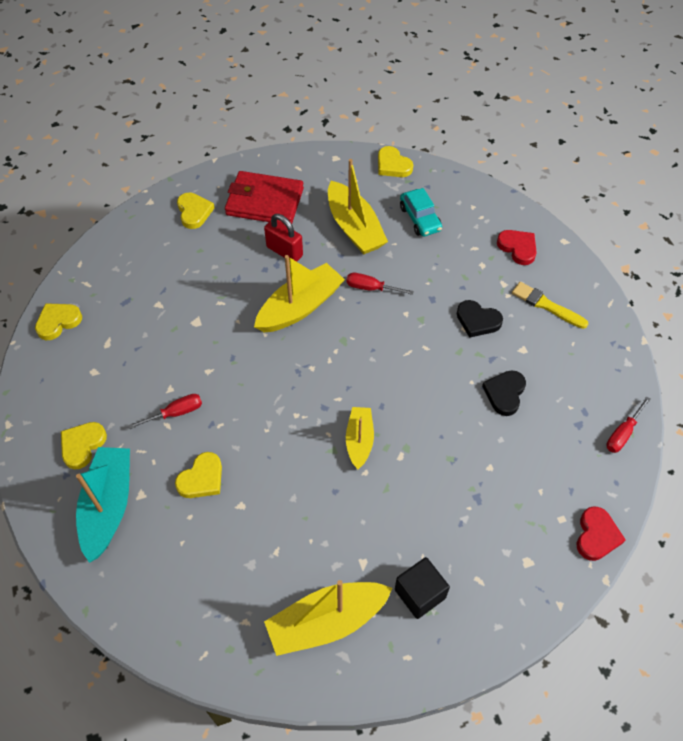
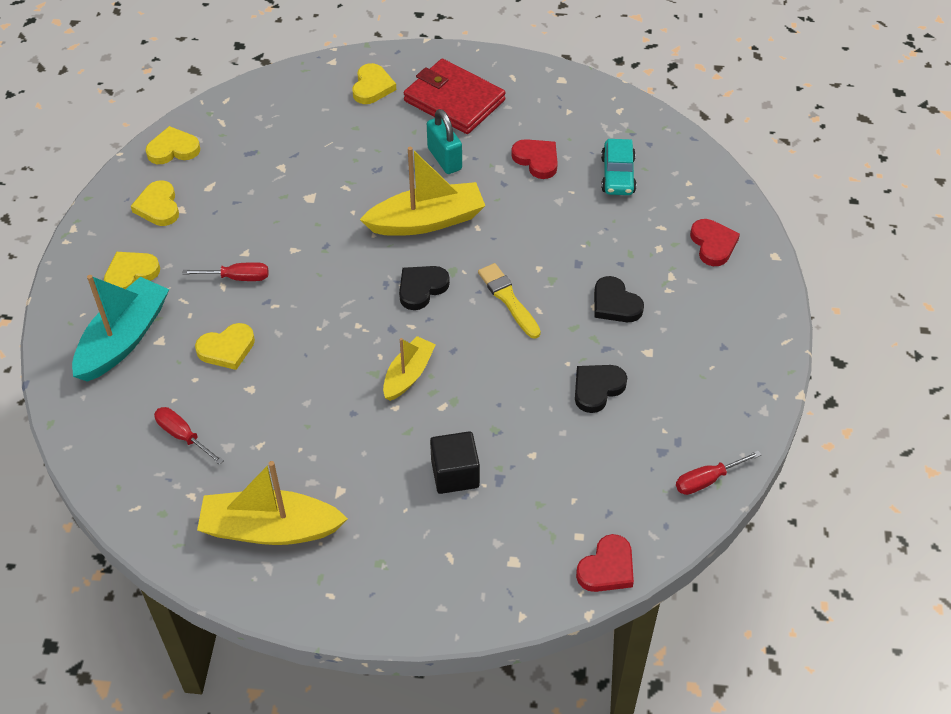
camera: 25 degrees right, 5 degrees down
(284, 251) = (444, 159): red padlock -> turquoise padlock
(328, 364) = (421, 288): none -> black heart
(354, 227) = (537, 160): yellow boat -> red heart
(371, 288) = (516, 229): red screwdriver -> red screwdriver (183, 436)
(393, 165) = (622, 108): yellow heart -> yellow heart (158, 206)
(420, 593) = (380, 543): black cube -> black cube (455, 474)
(546, 305) = (707, 316): yellow brush -> yellow brush (508, 299)

